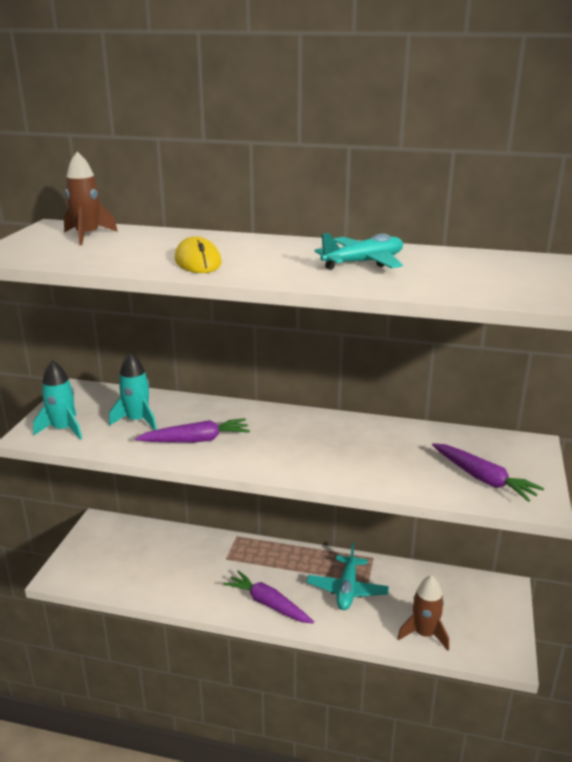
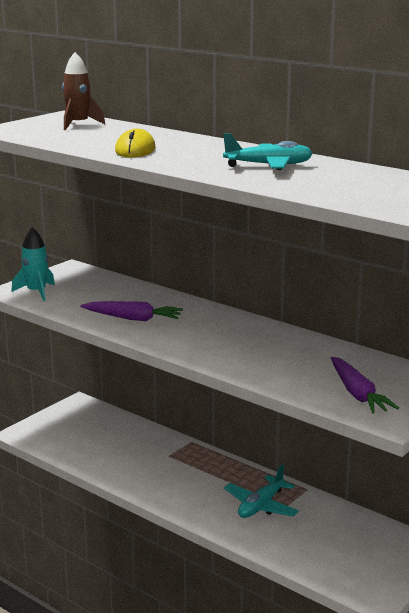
camera: 25 degrees right, 5 degrees down
(137, 420) = (99, 297): turquoise rocket -> none
(268, 604) = (180, 497): purple carrot -> none
(424, 634) = (306, 557): brown rocket -> none

